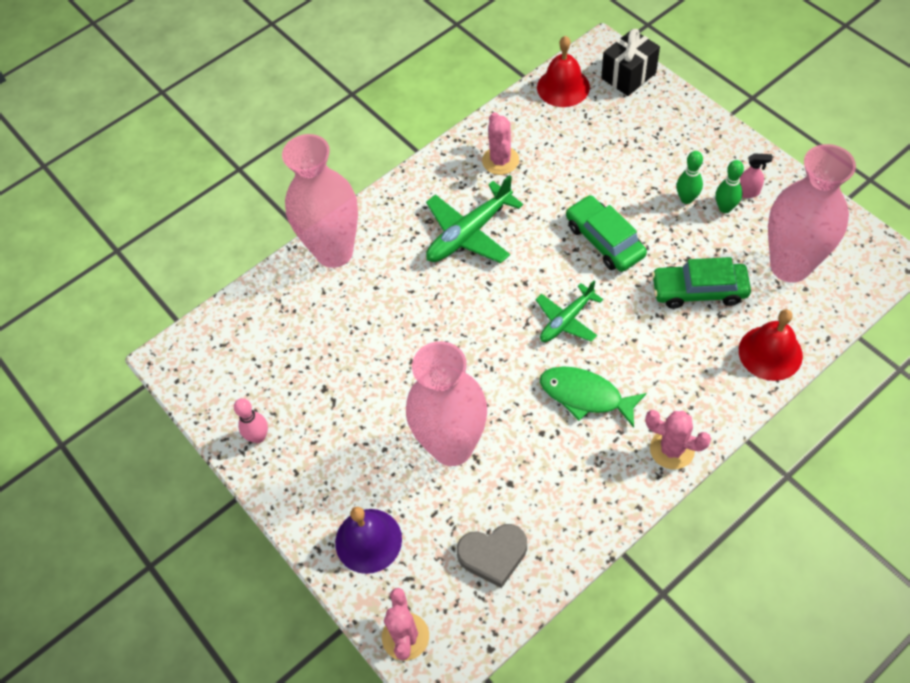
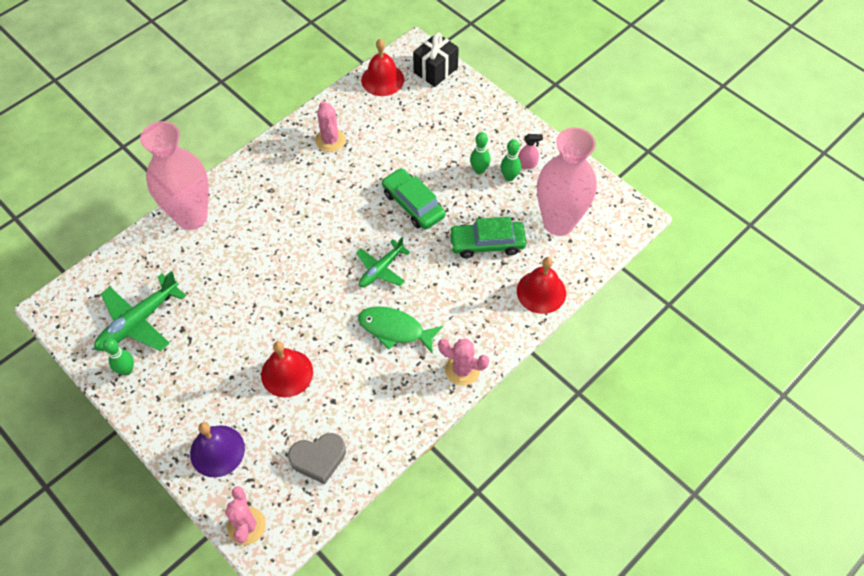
camera: 10 degrees left, 0 degrees up
(258, 437) = (127, 370): pink bowling pin -> green bowling pin
(452, 446) = (287, 373): pink vase -> red bell
(469, 233) = (303, 200): green plane -> green plane (138, 321)

